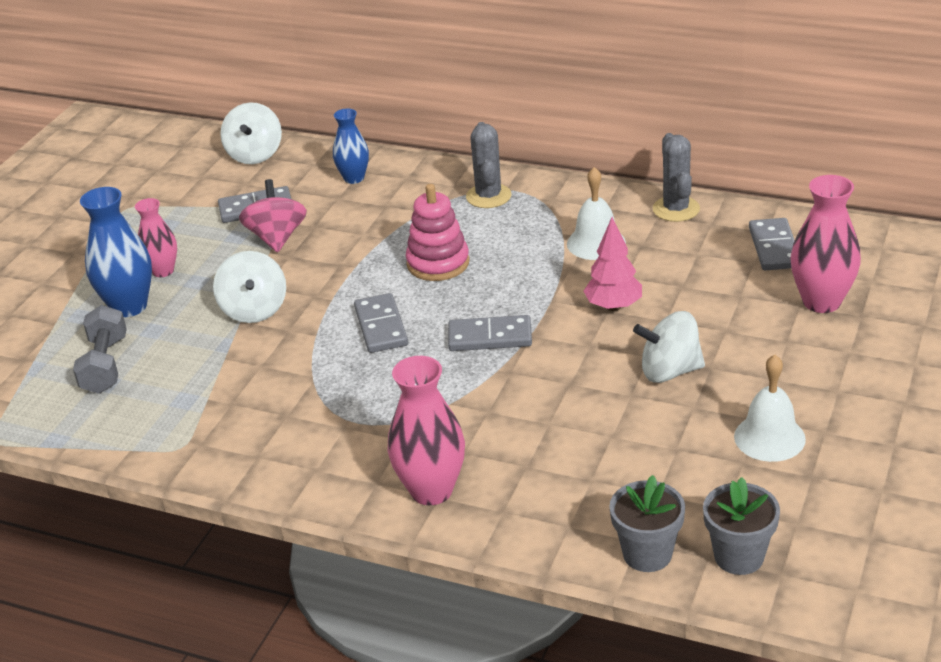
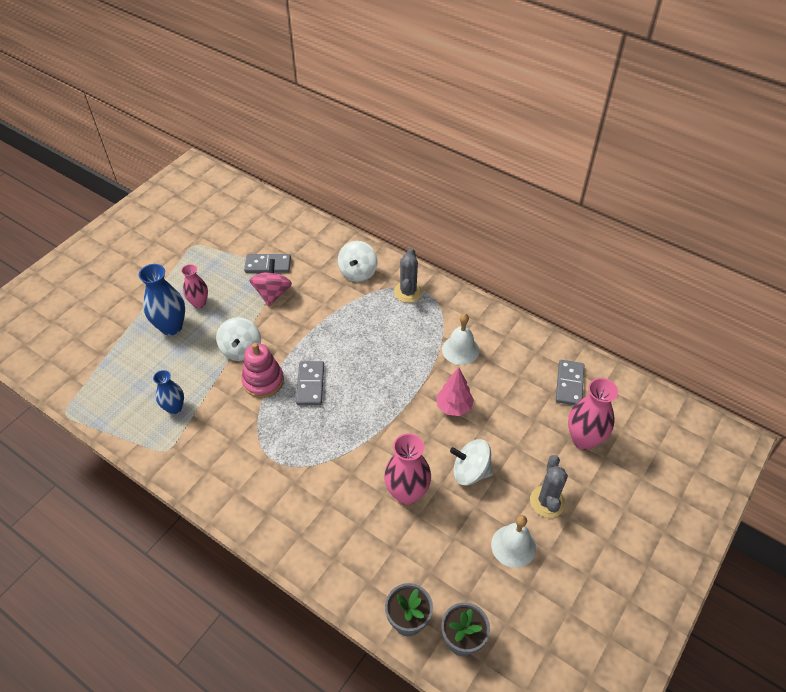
camera: 10 degrees right, 15 degrees up
(105, 365) = (144, 371): grey dumbbell -> none
(255, 154) = (281, 220): white spinning top -> white spinning top (358, 272)
(354, 178) = (333, 255): blue vase -> blue vase (174, 408)
(431, 490) = (298, 529): pink vase -> pink vase (407, 493)
(438, 263) = (360, 341): pink stacking toy -> pink stacking toy (263, 381)
(490, 337) = (371, 411): grey domino -> none
(676, 209) = (519, 334): grey cactus -> grey cactus (547, 501)

